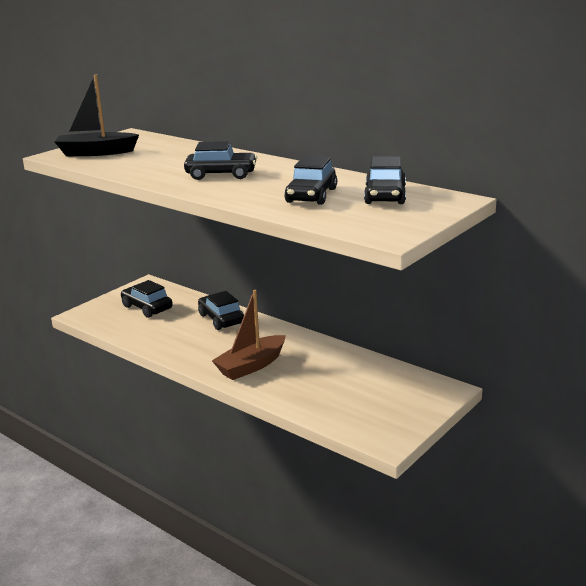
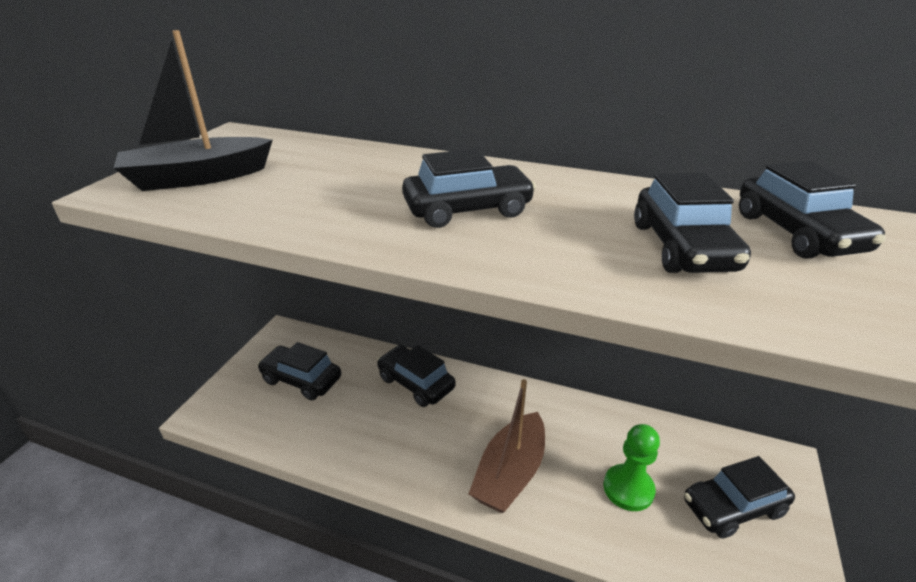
camera: 20 degrees left, 10 degrees up
(323, 383) = (628, 489): none -> green pawn
(386, 401) = (733, 507): none -> black car

